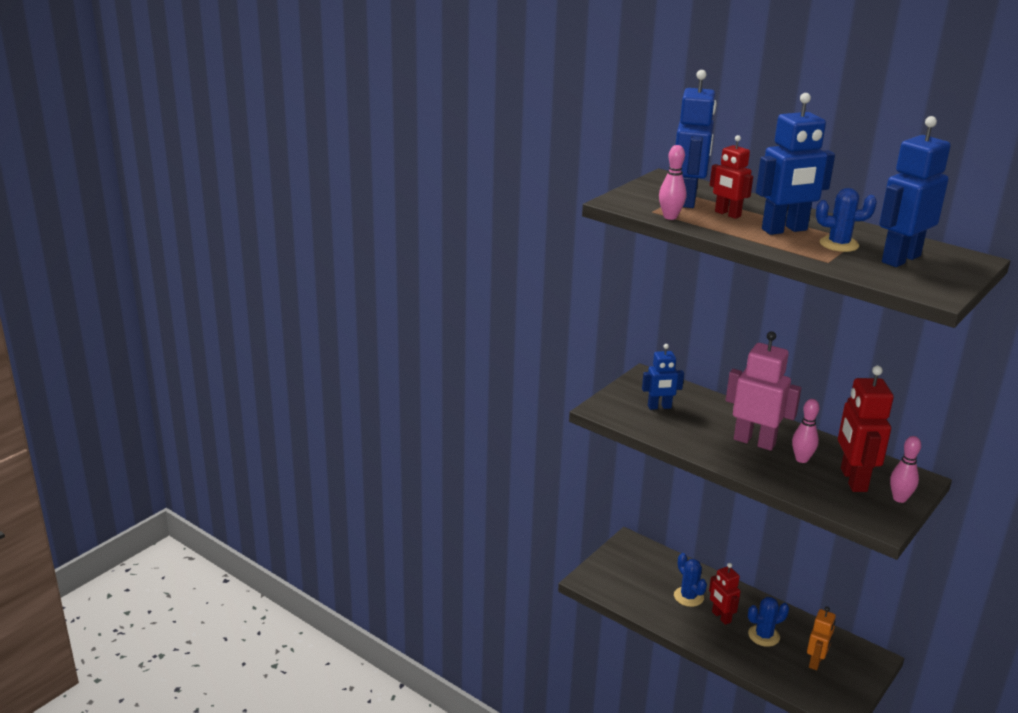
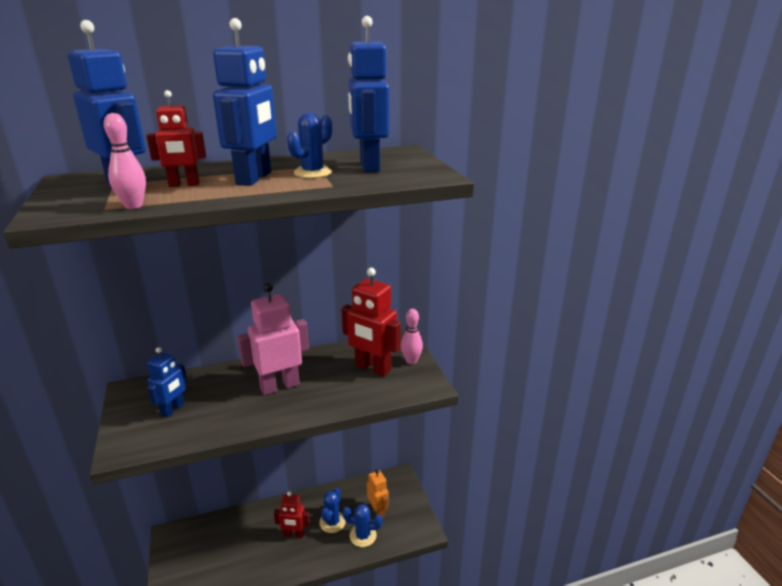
camera: 55 degrees left, 0 degrees up
(688, 597) = (257, 540): blue cactus -> blue cactus (363, 535)
(801, 459) = (325, 376): pink bowling pin -> none

